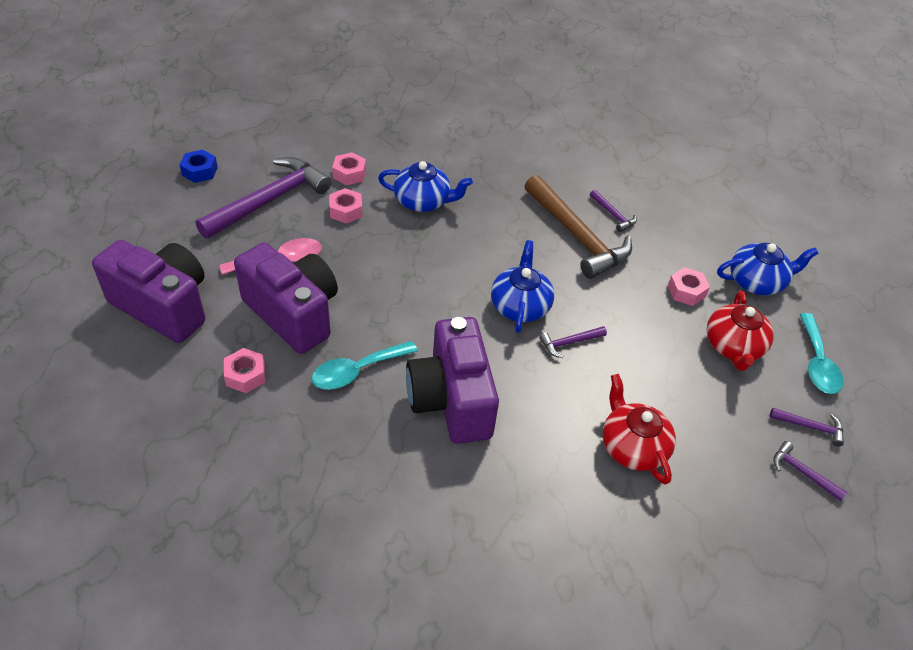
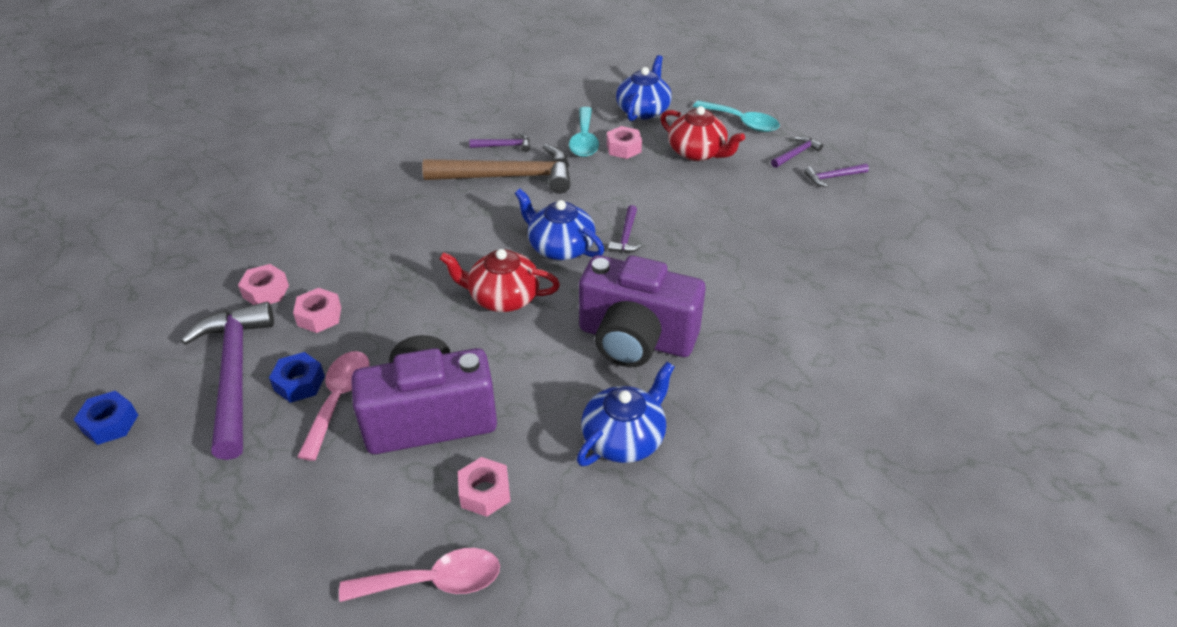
camera: 55 degrees left, 5 degrees down
(161, 383) = (434, 581): none -> pink spoon
(163, 306) = (311, 540): purple camera -> none
(281, 233) = (299, 383): none -> blue nut
(357, 371) = (550, 394): turquoise spoon -> turquoise spoon (584, 140)
(423, 201) = (366, 253): blue teapot -> blue teapot (624, 438)
(632, 446) = (758, 250): red teapot -> red teapot (503, 297)

